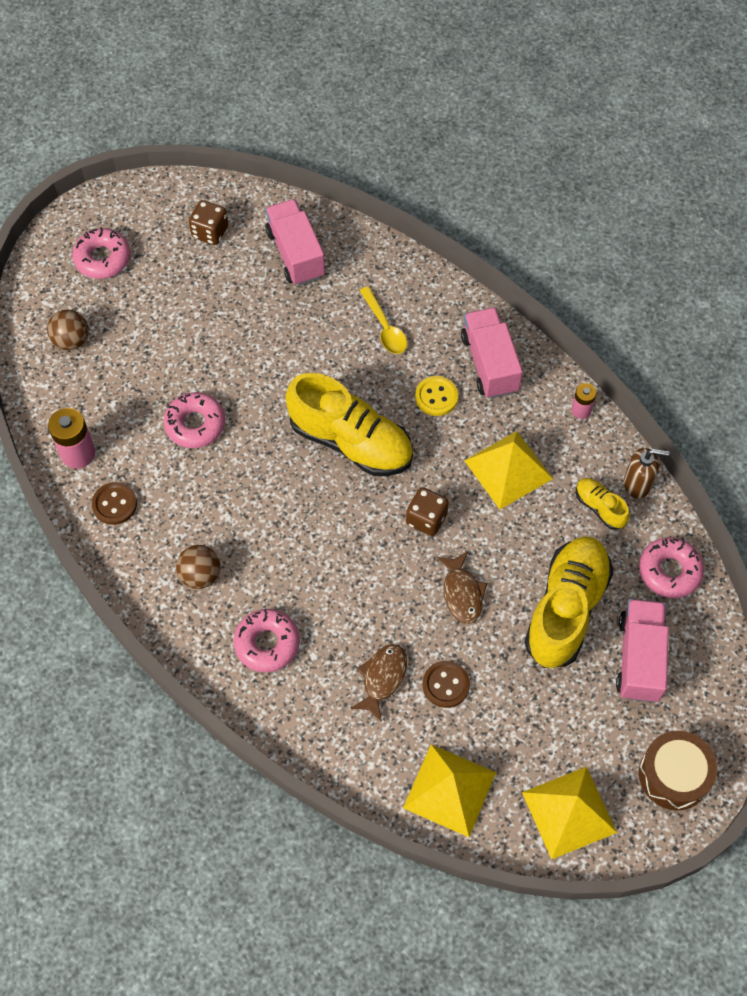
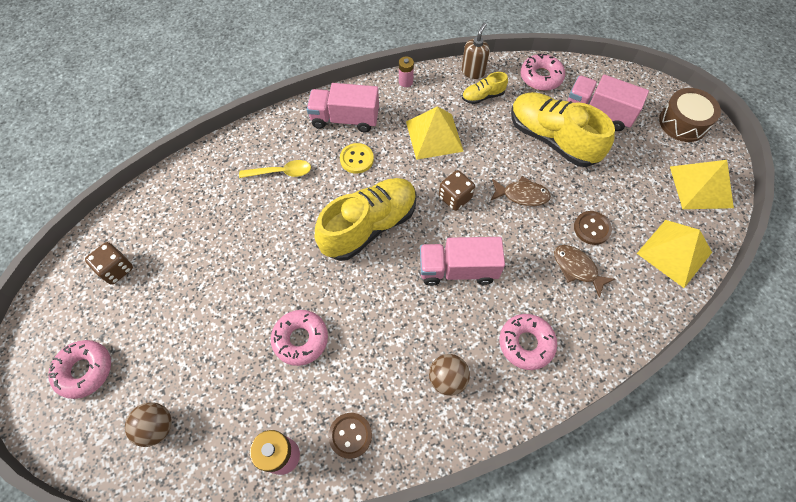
camera: 70 degrees left, 0 degrees up
(296, 254) = (179, 211): pink truck -> pink truck (458, 269)

